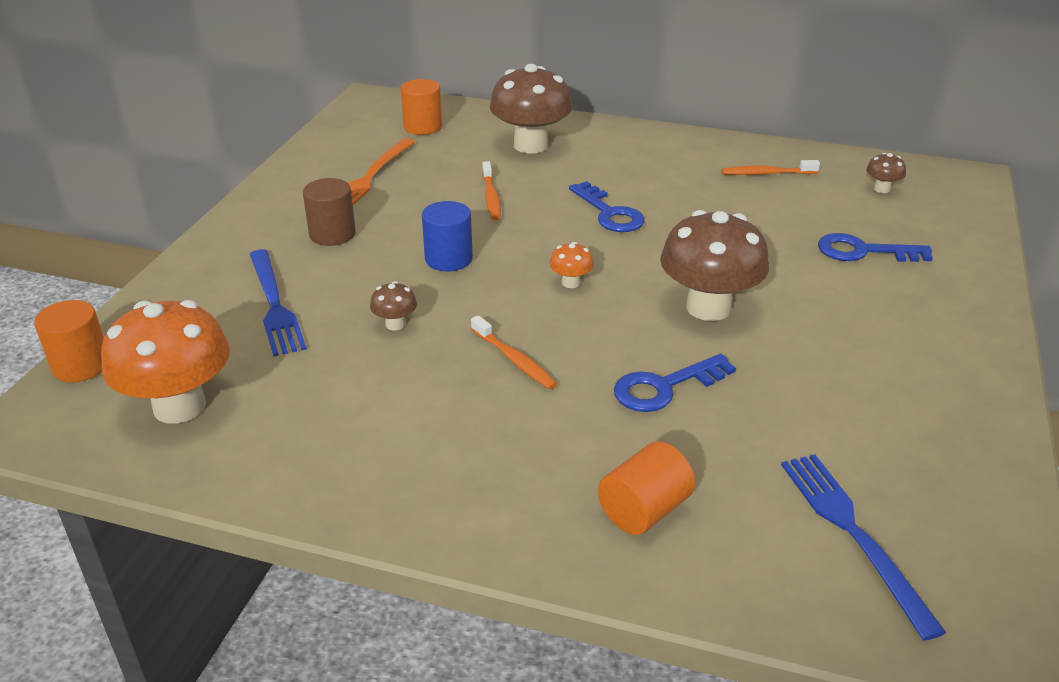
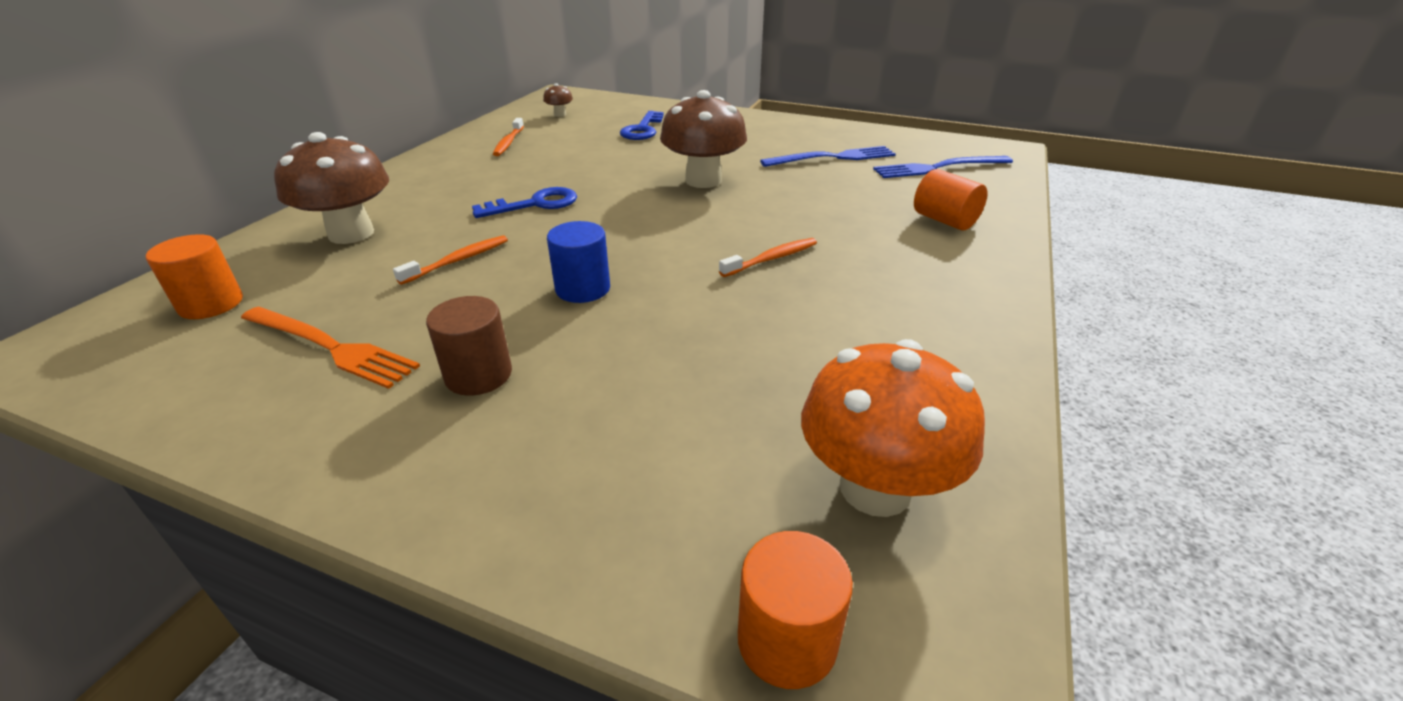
camera: 85 degrees left, 0 degrees up
(274, 305) = (645, 418): blue fork -> blue fork (833, 158)
(395, 324) = (705, 322): brown mushroom -> none
(491, 197) = (458, 261): orange toothbrush -> orange toothbrush turned 45 degrees counterclockwise
(571, 283) = (651, 228): orange mushroom -> none
(664, 387) = (806, 203): blue key -> none

